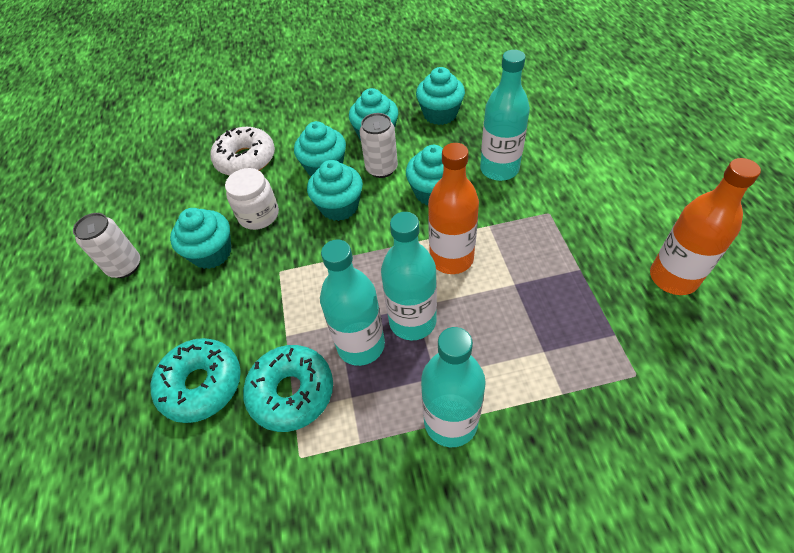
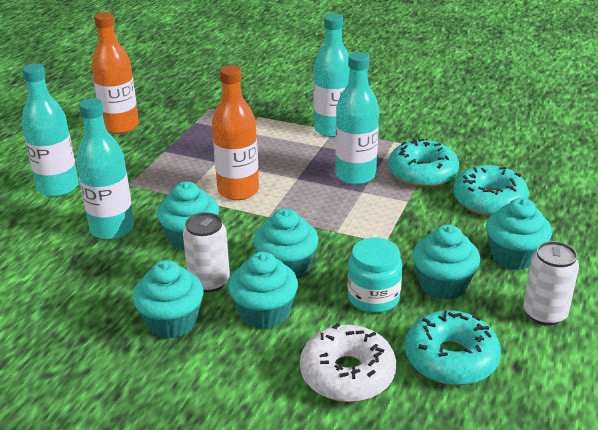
camera: 150 degrees left, 20 degrees down
(185, 199) = (451, 358): none -> turquoise donut
(258, 215) = (373, 297): white jar -> turquoise jar
(412, 321) = (307, 172): turquoise bottle -> turquoise bottle (58, 187)
(440, 114) = (77, 309): turquoise cupcake -> turquoise cupcake (514, 256)

